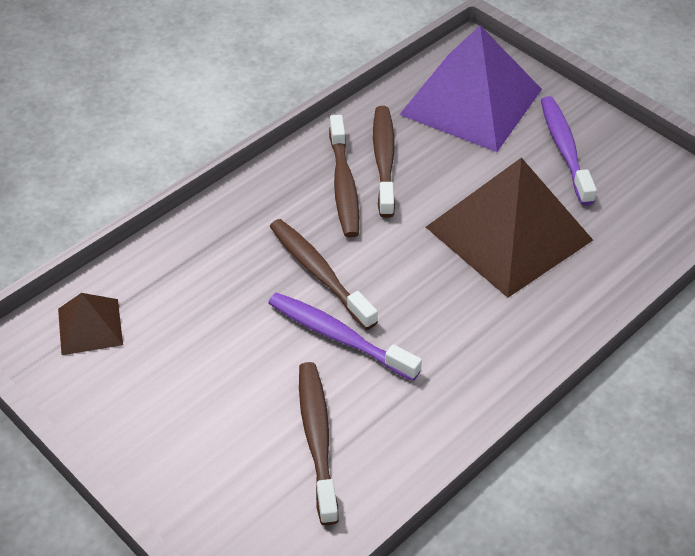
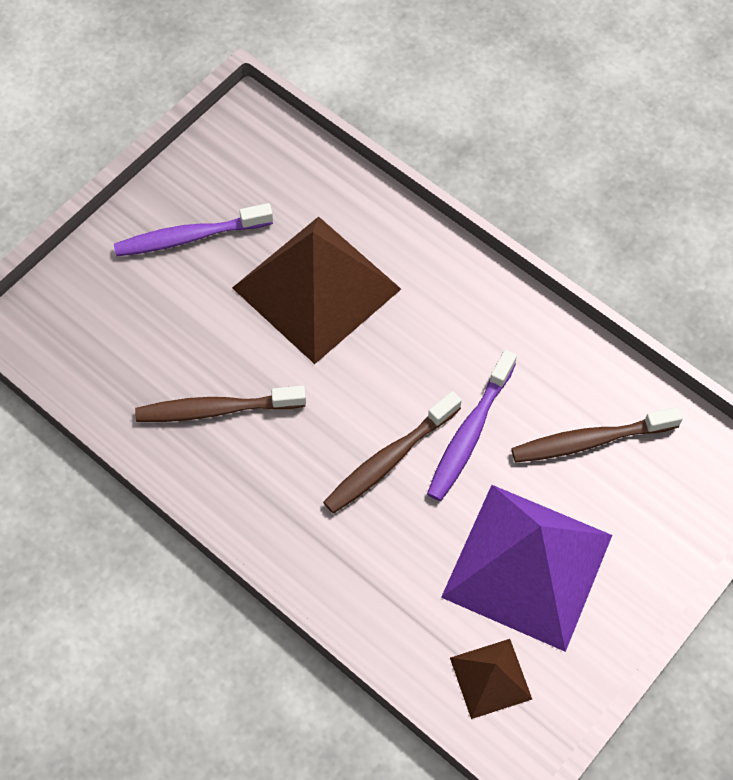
camera: 95 degrees left, 15 degrees up
(344, 185) = (259, 447): brown toothbrush -> none
(471, 101) = (114, 326): purple pyramid -> purple pyramid (527, 566)

